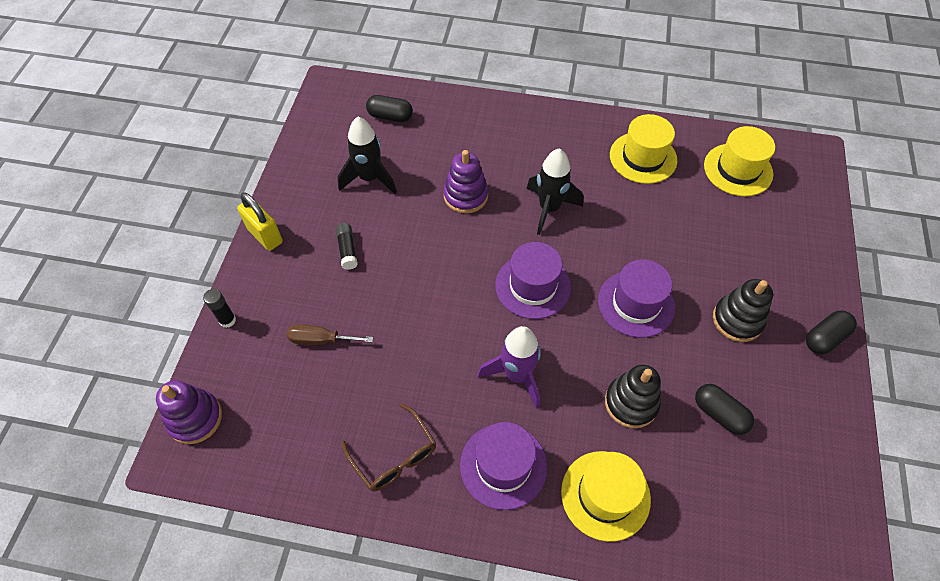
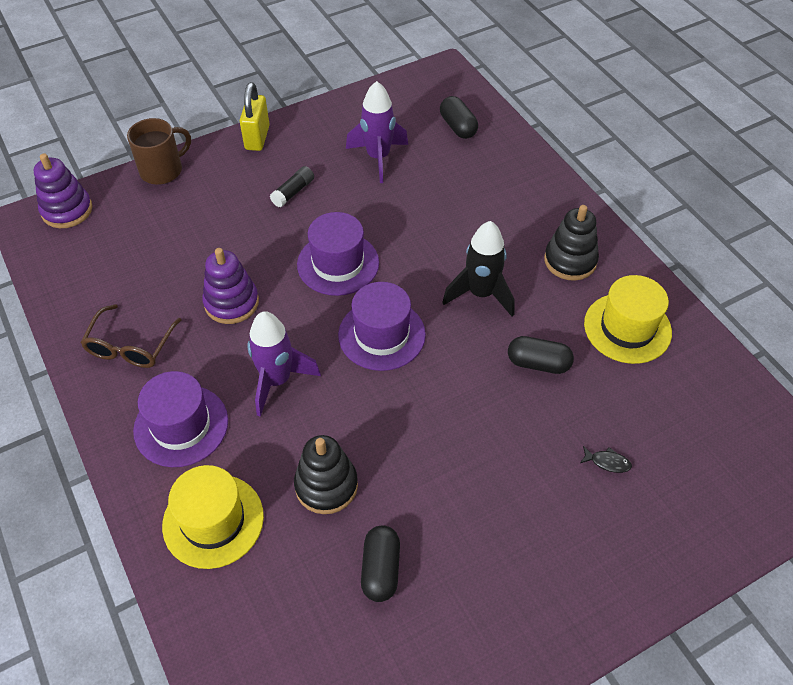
camera: 50 degrees right, 5 degrees down
(227, 320) = (162, 170): black glue stick -> brown mug
(321, 340) = (194, 233): brown screwdriver -> none
(369, 178) = (378, 158): black rocket -> purple rocket
(465, 196) = (429, 228): purple stacking toy -> purple stacking toy (231, 303)
(636, 303) = (442, 425): purple hat -> purple hat (338, 264)
(730, 239) = (607, 462): none -> black fish
(737, 320) = (509, 524): black stacking toy -> black stacking toy (570, 260)
(738, 169) = (710, 418): yellow hat -> none
(825, 338) = (569, 623): black capsule -> black capsule (538, 363)

